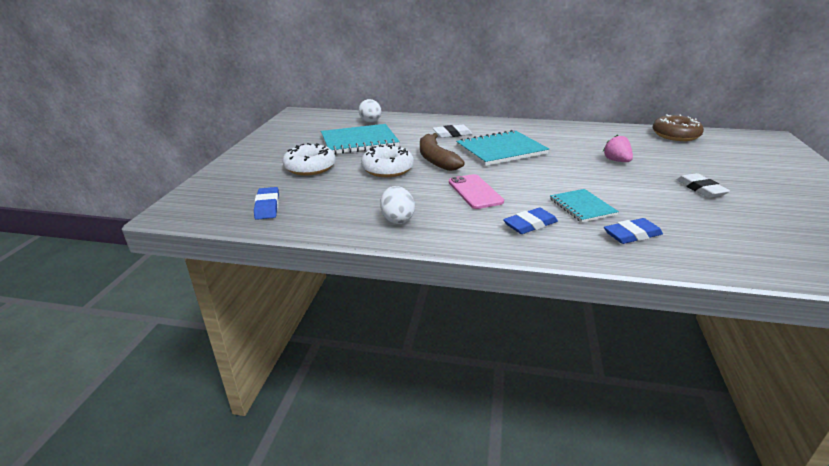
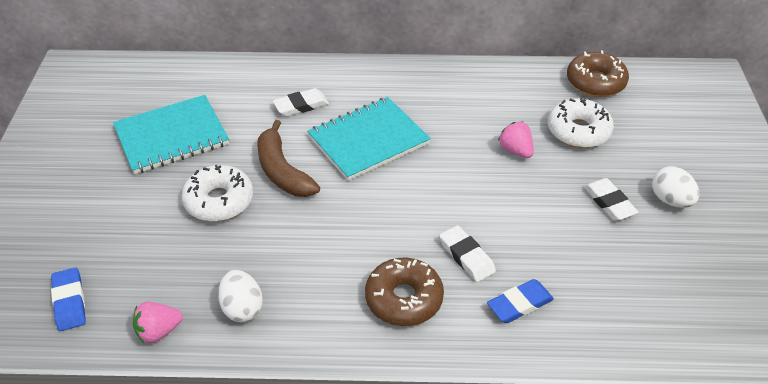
camera: 10 degrees left, 15 degrees up
(310, 167) = (112, 208): white donut -> white donut (578, 131)
(330, 225) = (159, 331): none -> pink strawberry
(370, 122) = (182, 83): white egg -> white egg (670, 200)
(475, 192) = (336, 239): pink phone -> none
(530, 224) = (404, 299): blue eraser -> brown donut
(582, 207) = (466, 256): turquoise notebook -> white eraser

